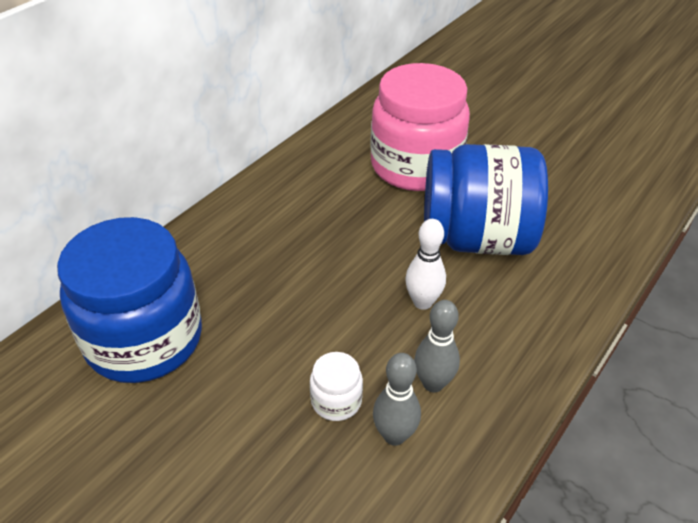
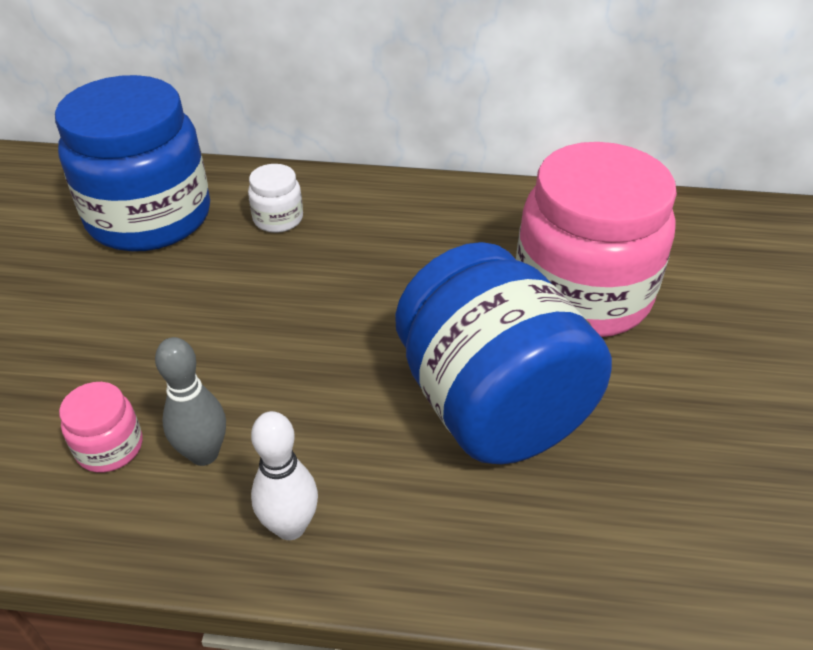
camera: 60 degrees right, 0 degrees up
(336, 401) = (137, 379): white jar -> white jar (278, 219)
(394, 435) = (110, 447): grey bowling pin -> pink jar
(422, 302) = (332, 395): white bowling pin -> white bowling pin (290, 526)

